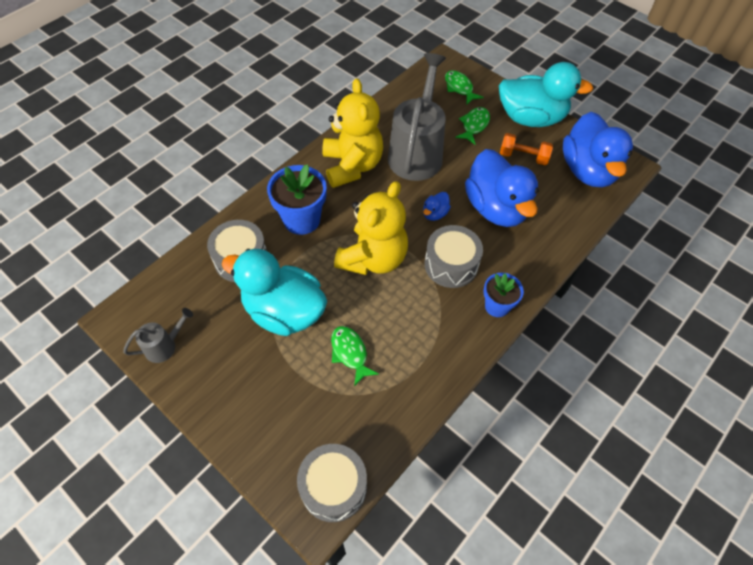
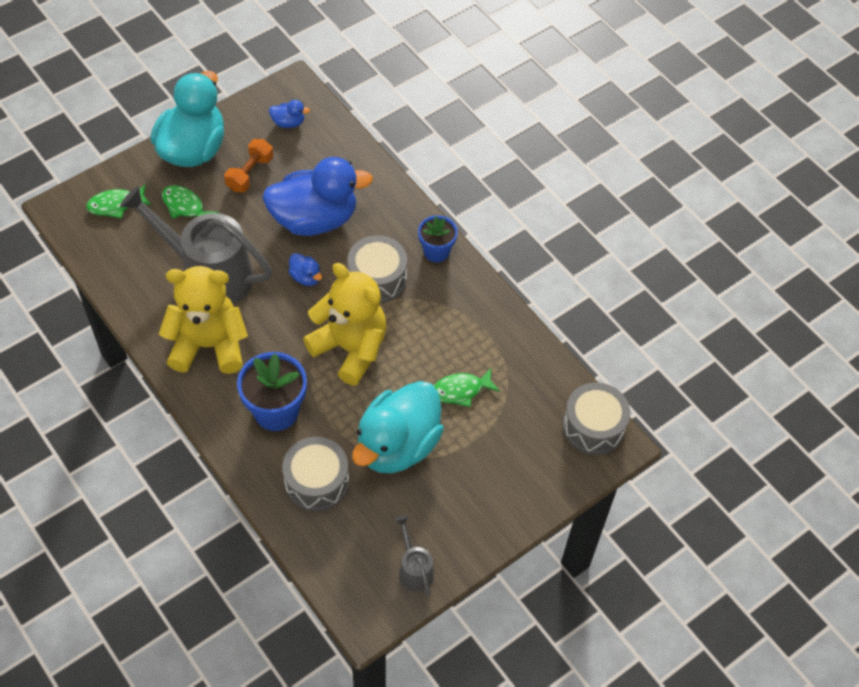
camera: 80 degrees left, 0 degrees up
(588, 171) = (288, 122): blue duck -> blue duck, size x0.41

